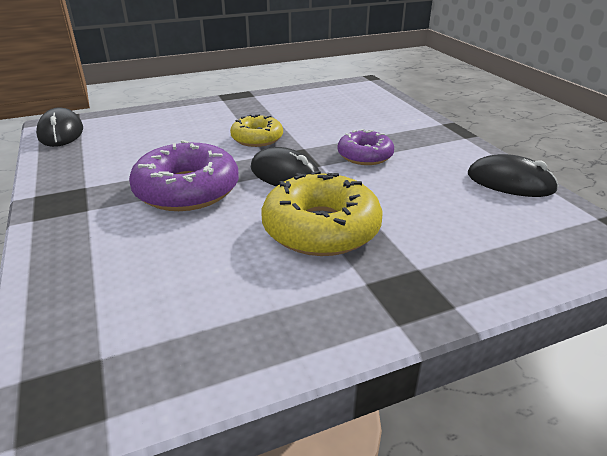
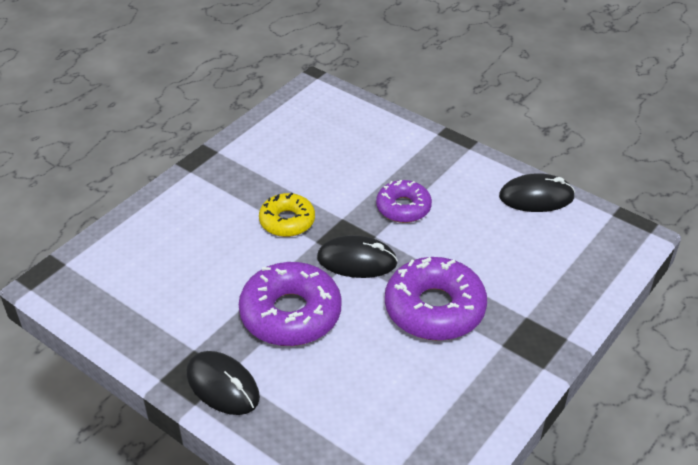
camera: 30 degrees left, 10 degrees up
(61, 132) = (73, 291): black mouse -> black mouse (222, 385)
(321, 228) = (434, 308): yellow donut -> purple donut

